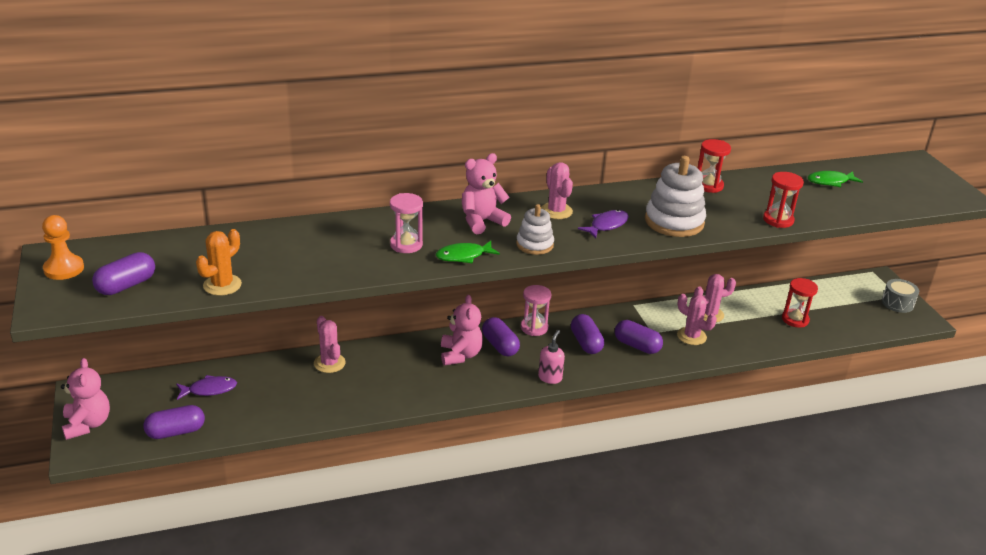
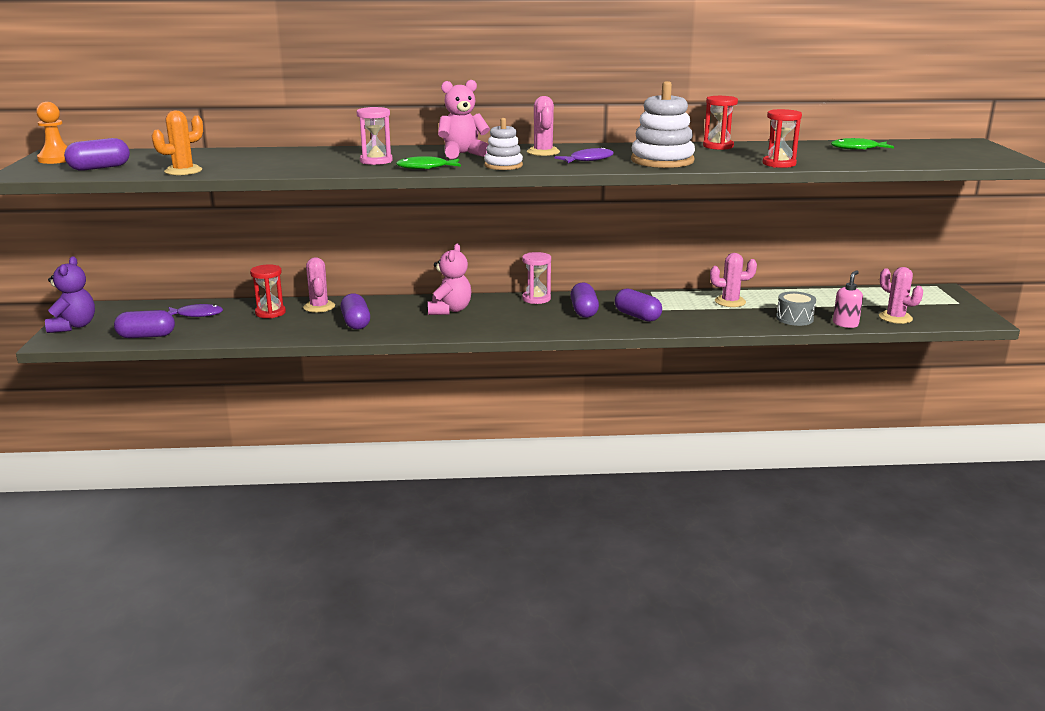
camera: 15 degrees right, 10 degrees down
(87, 424) = (73, 326): pink teddy bear -> purple teddy bear
(500, 346) = (493, 307): purple capsule -> purple capsule (356, 323)
(550, 377) = (531, 330): pink soap dispenser -> pink soap dispenser (845, 324)
(691, 336) = (701, 314): pink cactus -> pink cactus (895, 318)
(795, 319) = (826, 311): red hourglass -> red hourglass (270, 313)
(897, 303) = (955, 307): grey drum -> grey drum (794, 318)

